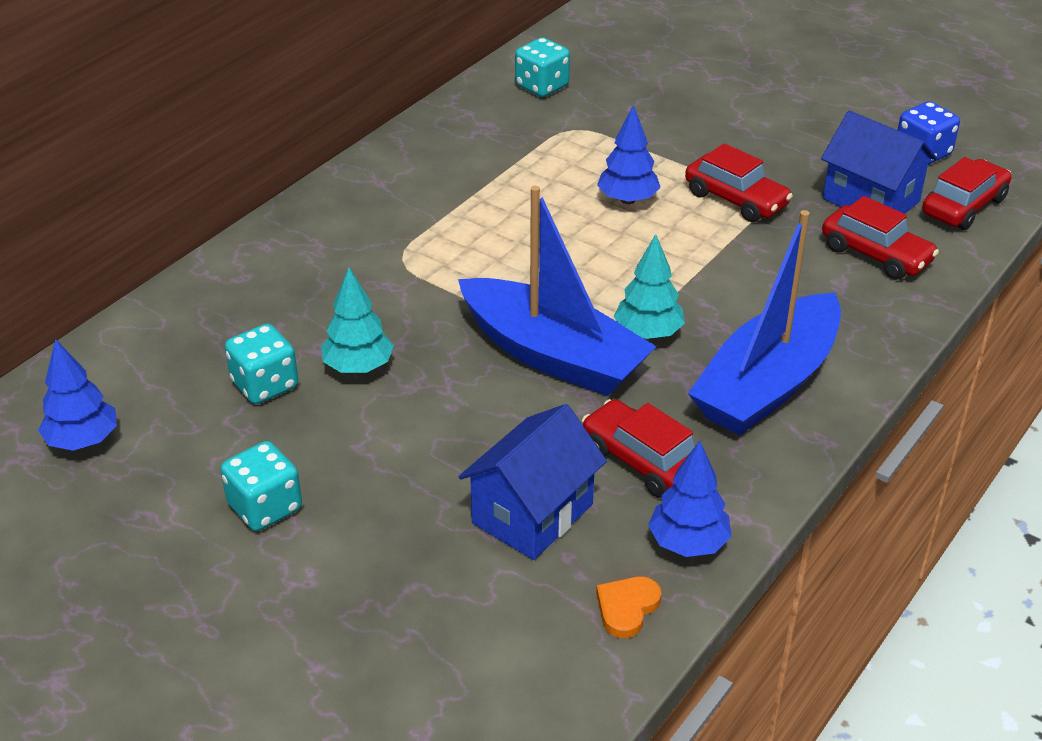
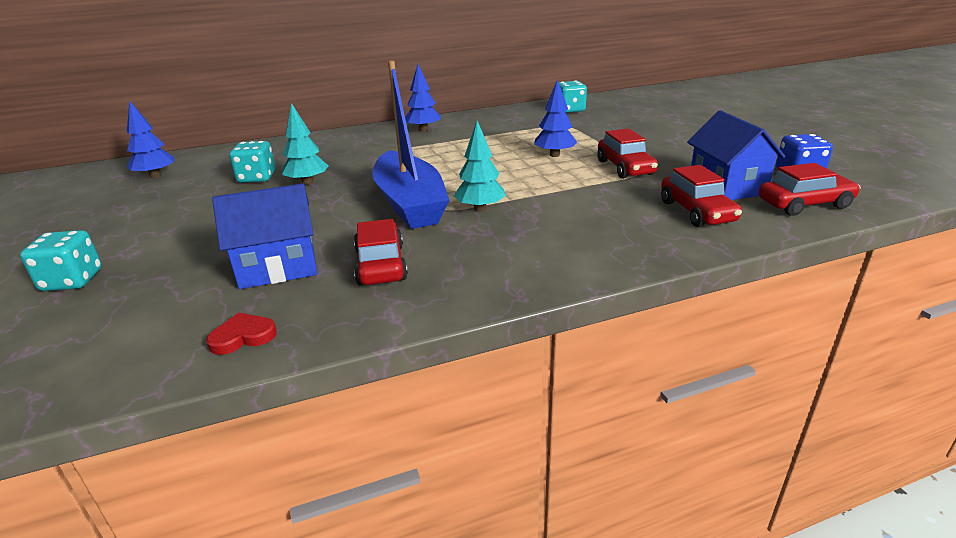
camera: 35 degrees right, 10 degrees down
(265, 507) = (169, 220): turquoise dice -> turquoise dice (72, 281)
(627, 608) = (243, 337): orange heart -> red heart
(688, 543) = (338, 317): blue tree -> blue tree (423, 130)
(767, 384) = (521, 253): blue boat -> none

